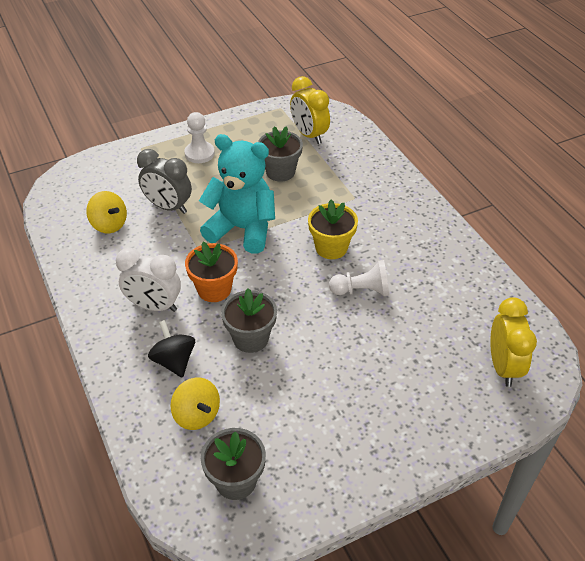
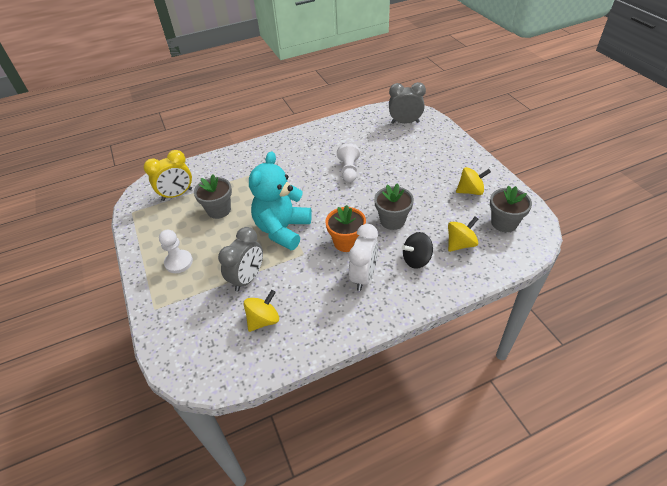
camera: 85 degrees left, 0 degrees up
(313, 444) = (470, 191): none -> yellow spinning top
(331, 247) = (308, 183): yellow flower pot -> none
(503, 367) = (405, 122): yellow clock -> grey clock

